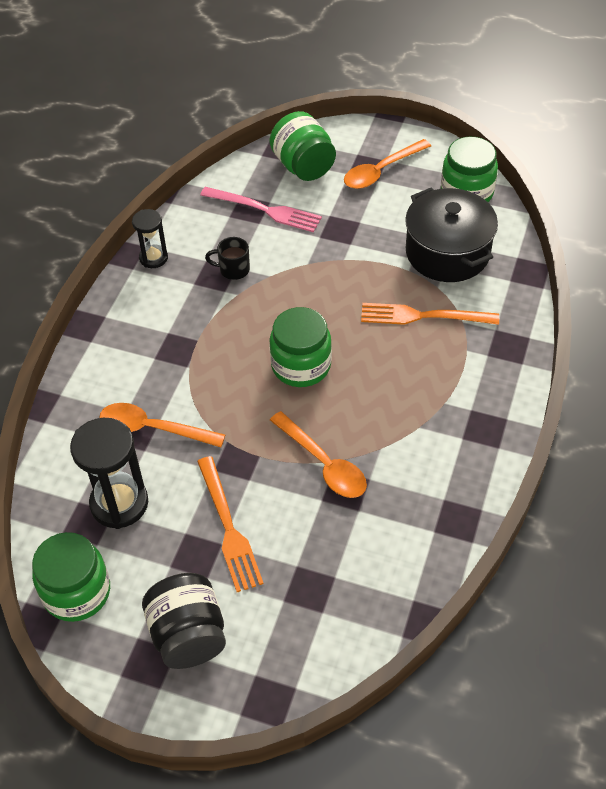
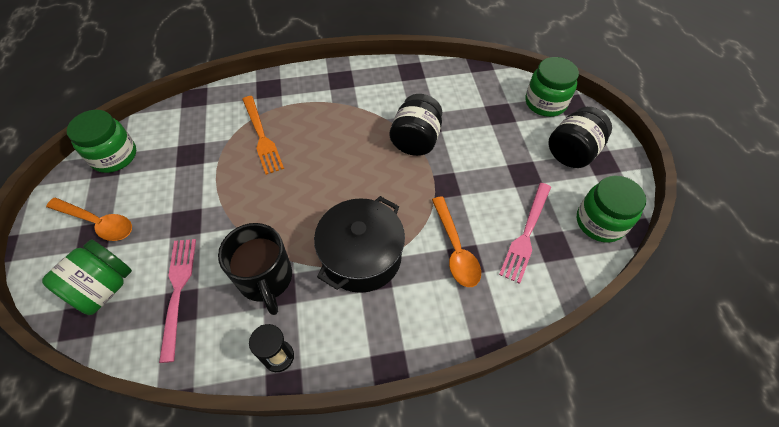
camera: 120 degrees left, 5 degrees up
(119, 503) = (526, 235): black hourglass -> pink fork
(229, 529) = (495, 165): orange fork -> none
(233, 269) = (266, 279): black mug -> black mug, size x1.93
(301, 365) = (344, 186): green jar -> green jar (545, 103)
(323, 463) = (415, 140): orange spoon -> black jar
(447, 252) = (190, 145): black pot -> black pot (361, 256)

